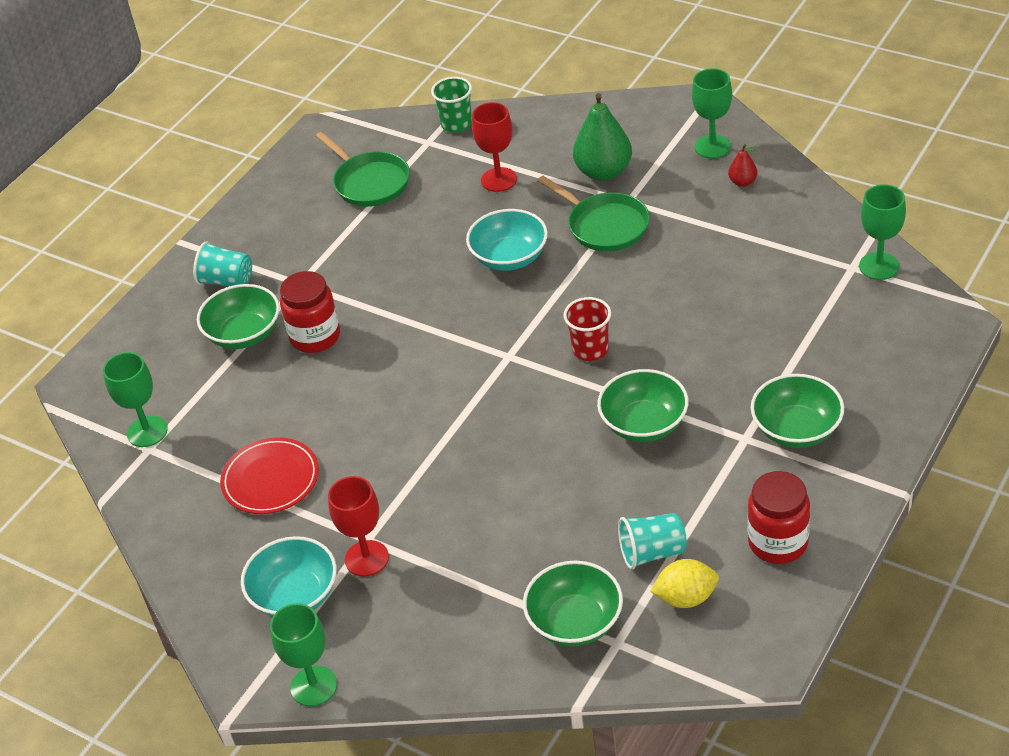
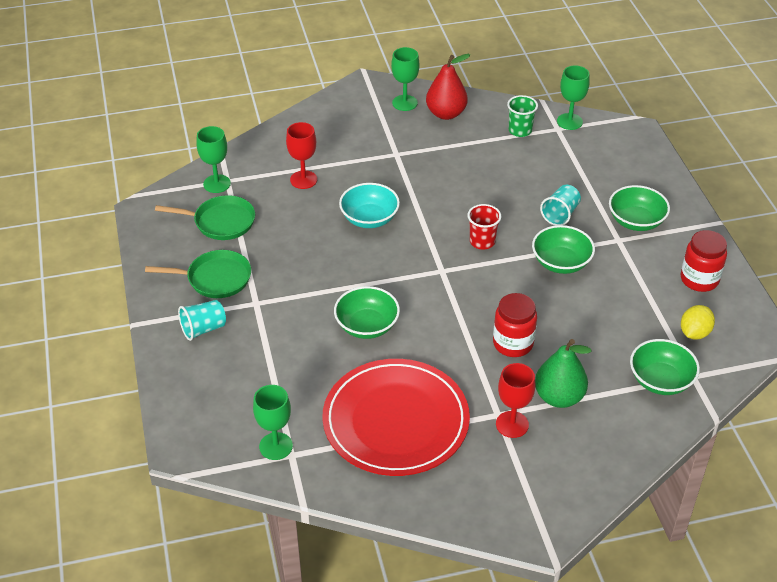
camera: 50 degrees left, 0 degrees up
(244, 334) = (260, 352): green bowl -> green bowl (367, 326)
(270, 479) = (396, 421): red plate -> red plate, size x1.90
(295, 595) = (499, 471): turquoise bowl -> none
(313, 686) = (577, 509): green goblet -> green goblet (217, 184)
(315, 337) = (310, 327): red jar -> red jar (513, 343)
(456, 124) = (232, 161): green cup -> green cup (520, 130)
(603, 172) = (361, 145): green pear -> green pear (559, 397)
(604, 226) = (401, 173): green pan -> green pan (215, 278)
(652, 552) = (650, 322): turquoise cup -> turquoise cup (560, 214)
(742, 182) = (446, 113): red pear -> red pear, size x2.08

